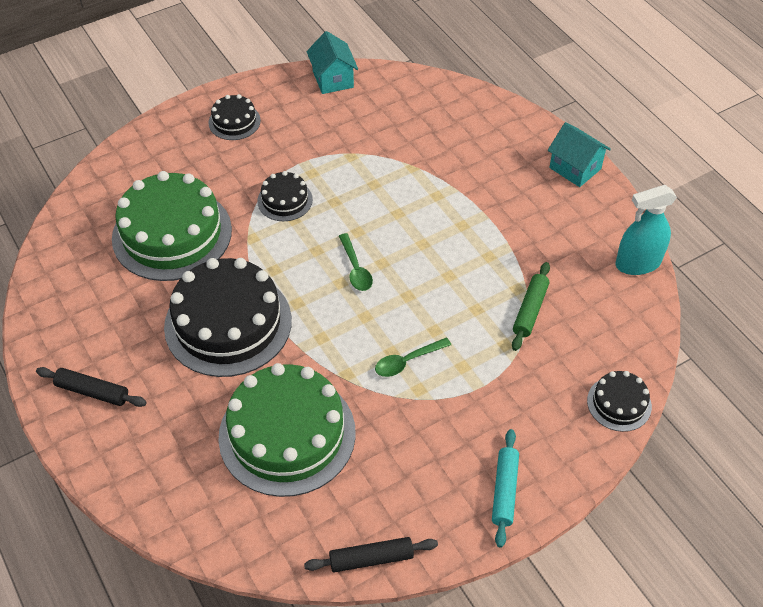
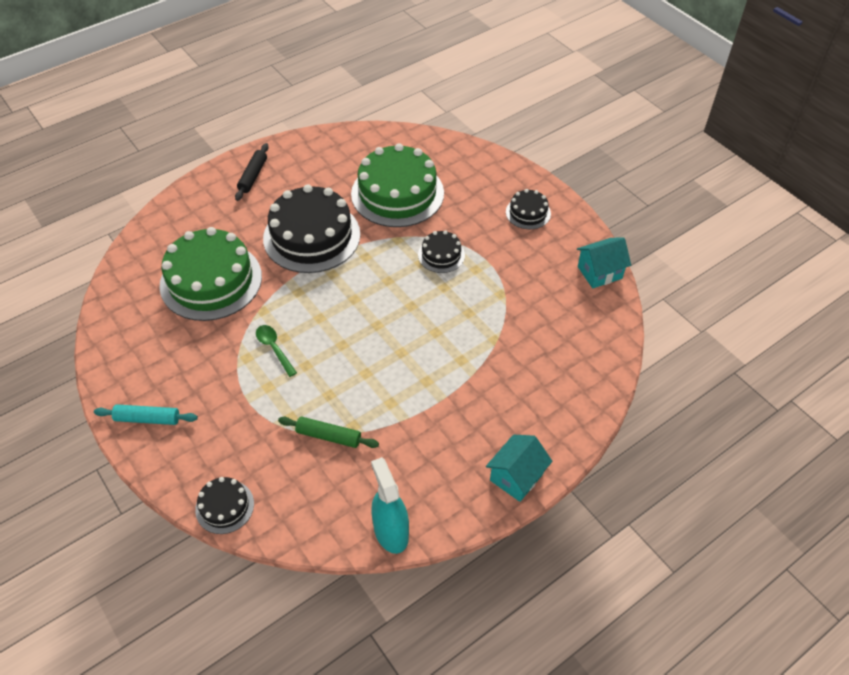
camera: 85 degrees right, 0 degrees up
(355, 268) = (370, 308): green spoon -> none
(371, 558) = (104, 337): black rolling pin -> none

